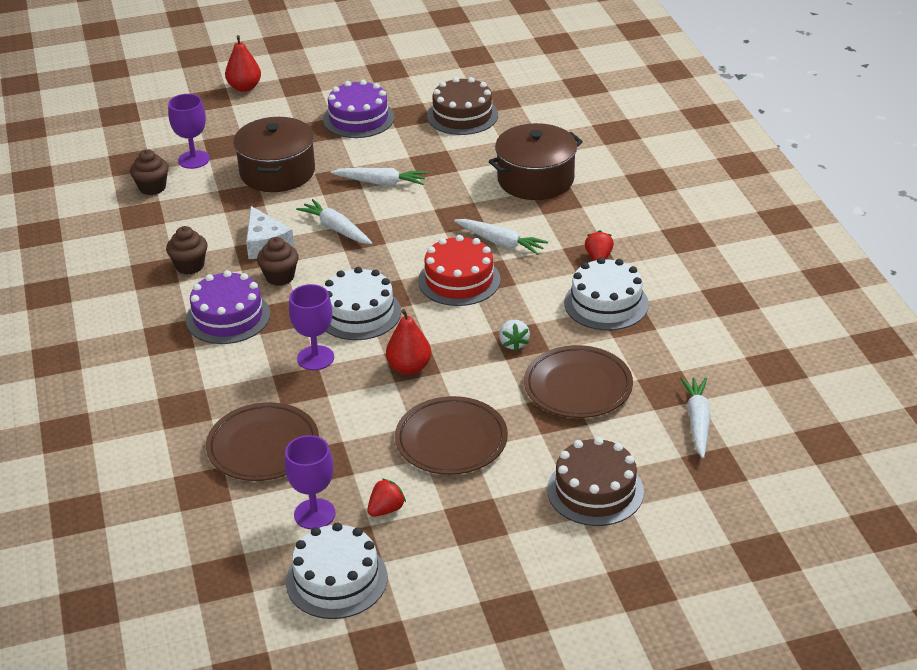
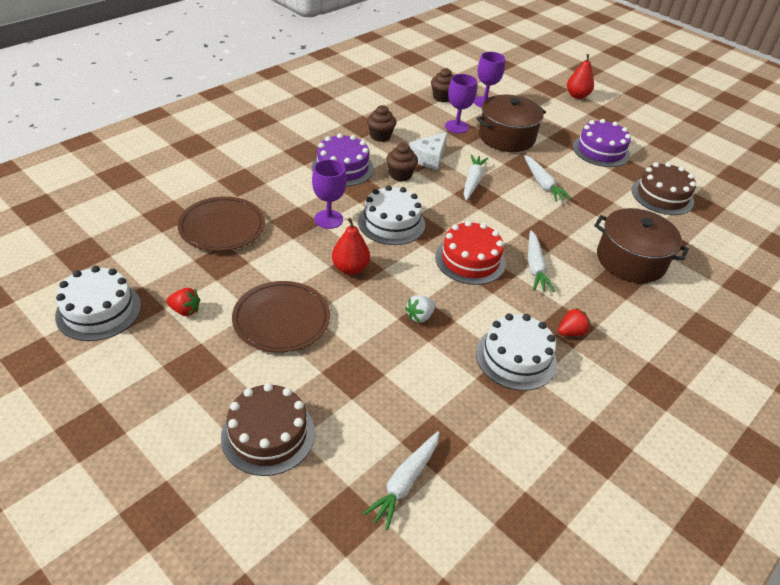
camera: 55 degrees right, 5 degrees up
(314, 514) = (164, 275): purple goblet -> purple goblet (456, 127)
(578, 386) = (395, 376): brown plate -> none
(697, 421) = (404, 482): white carrot -> white carrot turned 150 degrees clockwise

